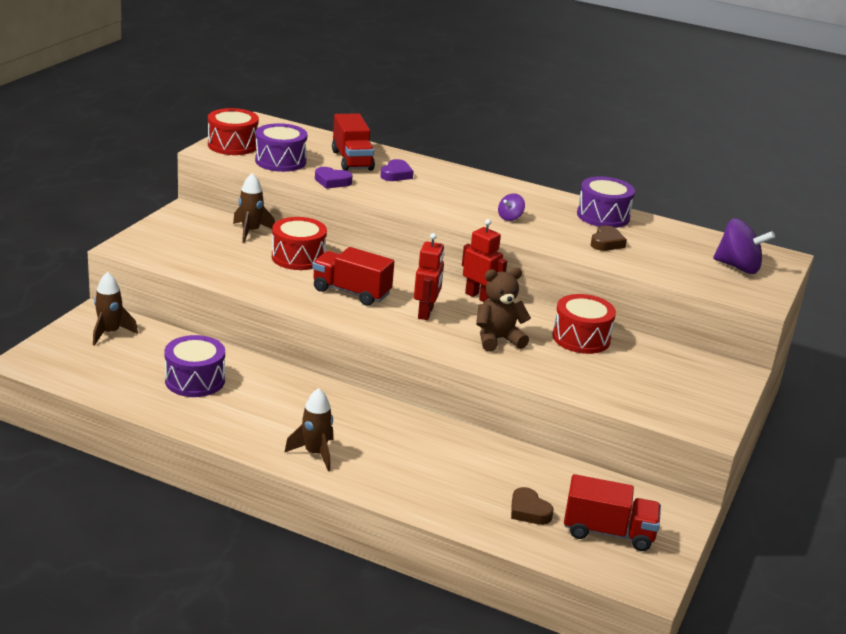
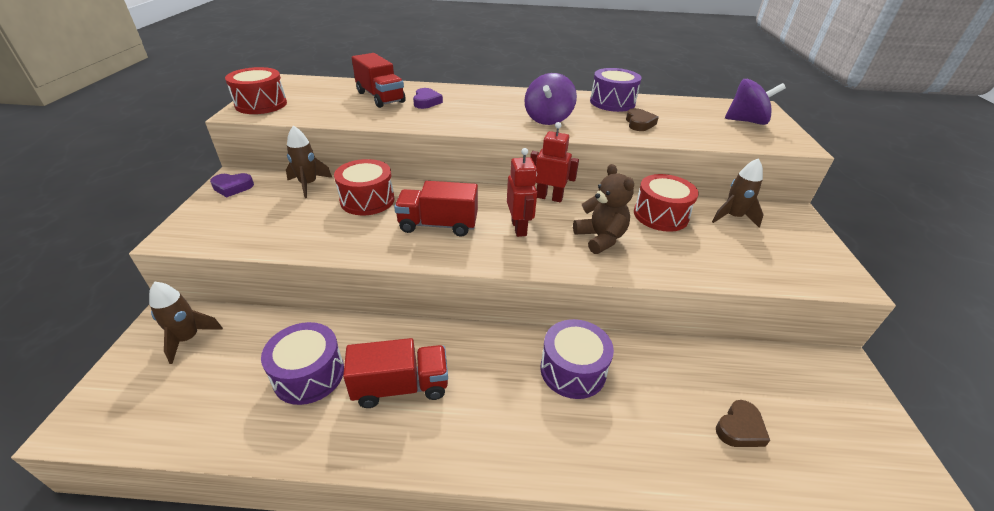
camera: 20 degrees left, 10 degrees up
(280, 161) = (315, 110): purple drum -> purple drum (573, 370)
(315, 453) = (489, 436): brown rocket -> brown rocket (732, 217)
(332, 181) = (374, 119): purple heart -> purple heart (232, 187)
(497, 339) = (600, 238): brown teddy bear -> brown teddy bear turned 105 degrees clockwise
(510, 217) = (548, 119): purple spinning top -> purple spinning top, size x1.93
(529, 511) = (740, 428): brown heart -> brown heart turned 75 degrees counterclockwise
(608, 532) = (824, 426): red truck -> red truck (401, 386)

